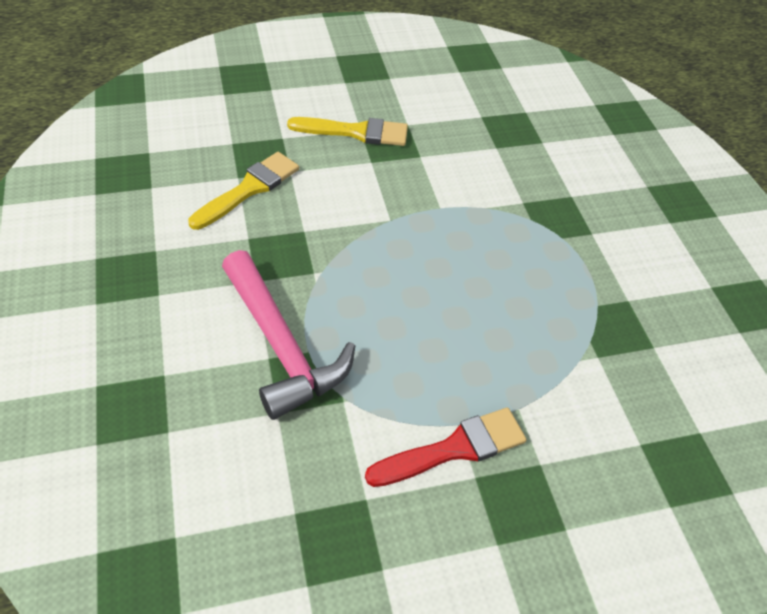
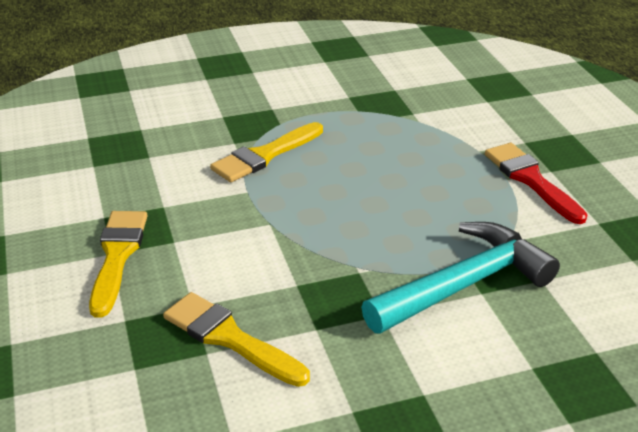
camera: 90 degrees left, 15 degrees down
(282, 346) = (464, 284): pink hammer -> turquoise hammer
(500, 222) = (265, 155): none -> yellow brush

